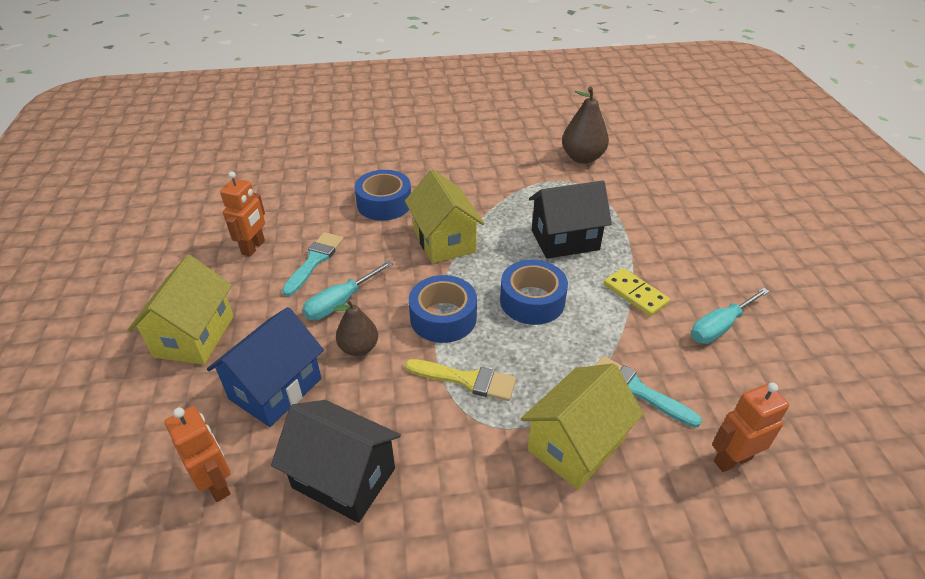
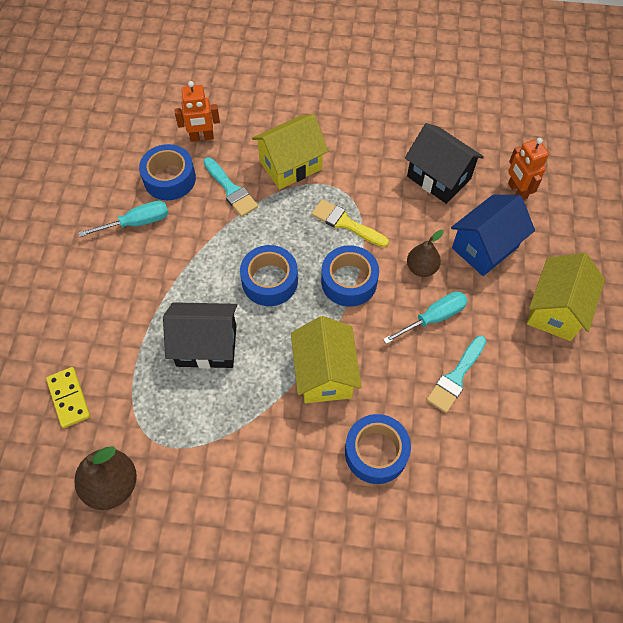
camera: 165 degrees left, 20 degrees up
(253, 247) = (518, 412): orange robot -> none
(635, 294) = (181, 268): yellow domino -> yellow domino (69, 398)
(726, 387) = (169, 179): none -> blue tape

